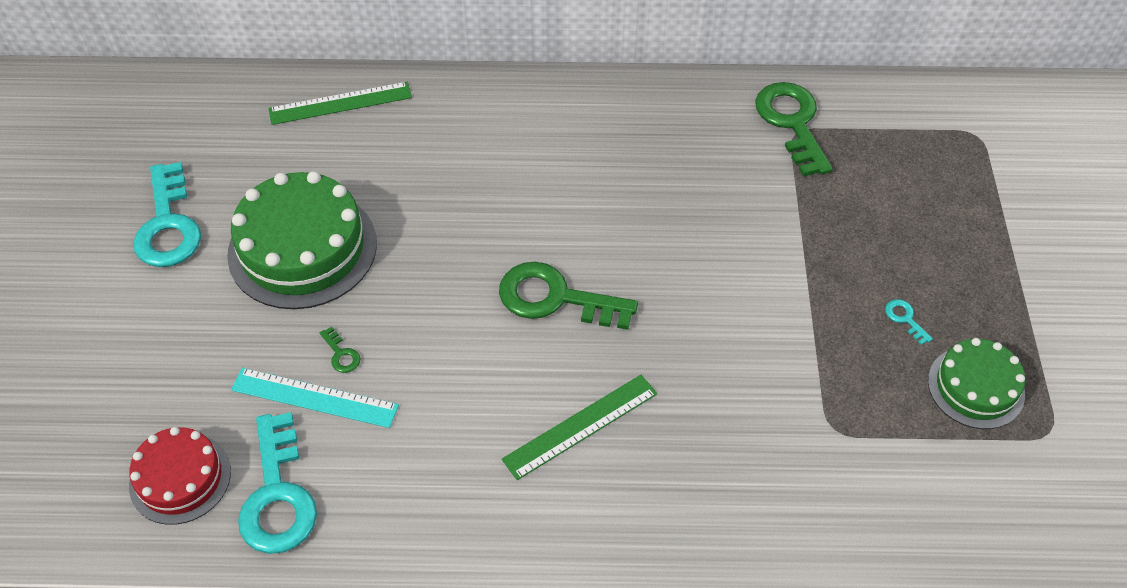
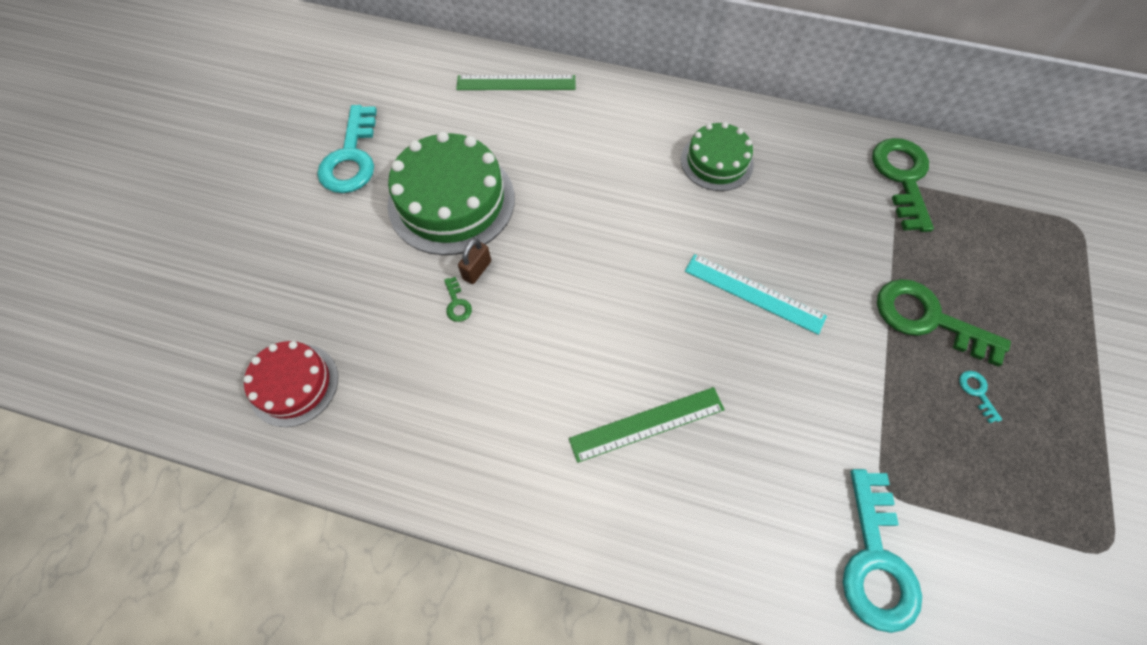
camera: 15 degrees right, 10 degrees up
(278, 495) = (368, 422): turquoise key -> turquoise key (876, 561)
(315, 397) = (424, 338): turquoise ruler -> turquoise ruler (754, 293)
(353, 315) = (477, 270): none -> brown padlock
(555, 298) = (653, 295): green key -> green key (927, 319)
(976, 387) = (1037, 481): green cake -> green cake (716, 162)

